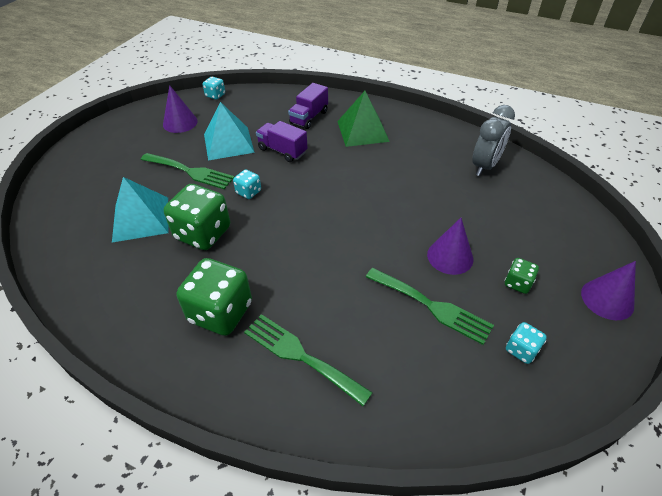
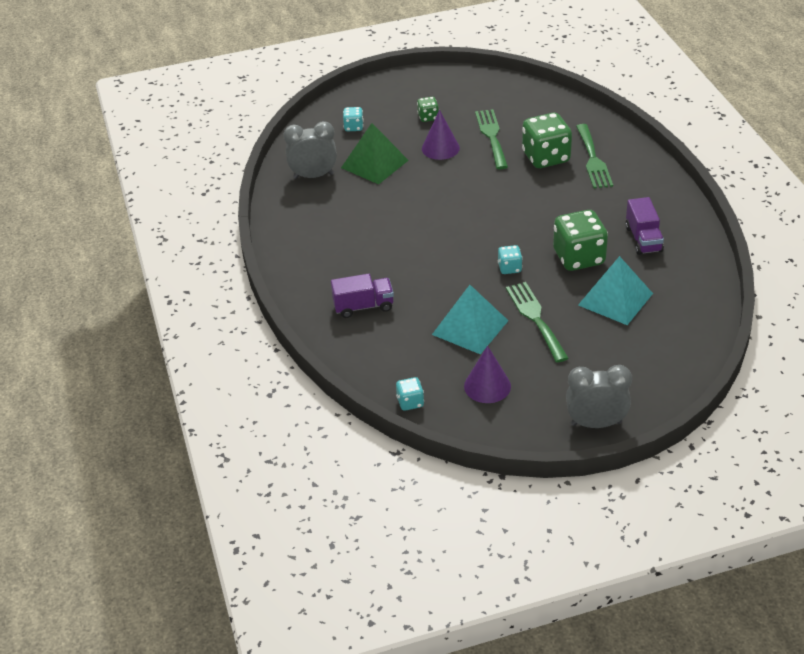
camera: 130 degrees left, 5 degrees down
(91, 140) = (596, 423): none -> grey clock
(220, 312) = (616, 203): green dice -> green dice (546, 157)
(282, 151) = (435, 287): purple truck -> purple truck (643, 239)
(362, 131) = (343, 261): green pyramid -> green pyramid (374, 164)
(521, 350) = (478, 99): turquoise dice -> turquoise dice (353, 127)
(607, 299) = (397, 87): purple cone -> none

